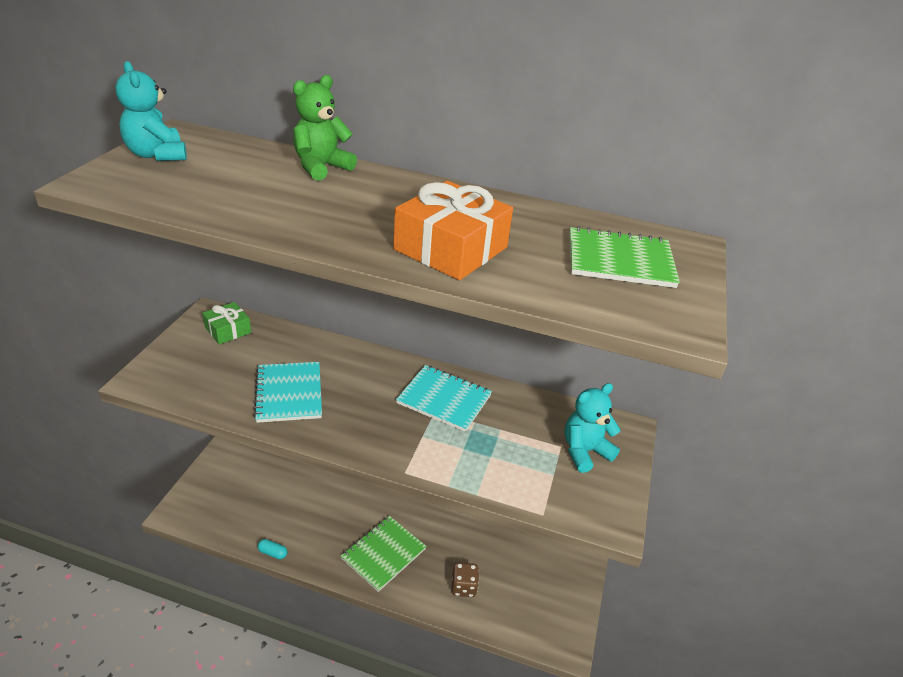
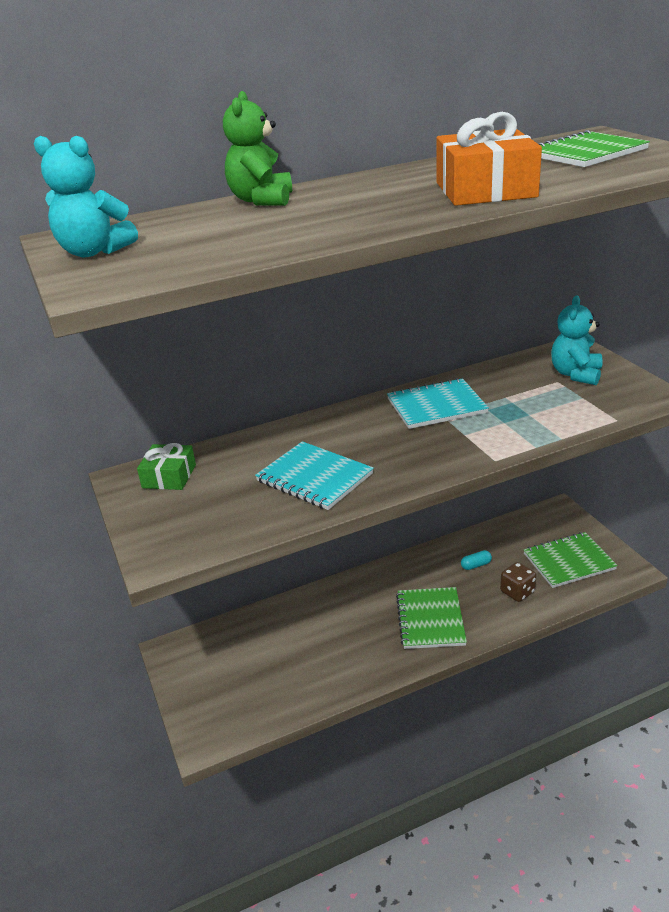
camera: 35 degrees left, 5 degrees down
(272, 553) = (342, 692): turquoise capsule -> turquoise capsule (476, 565)
(532, 598) = (569, 561): none -> green notebook

